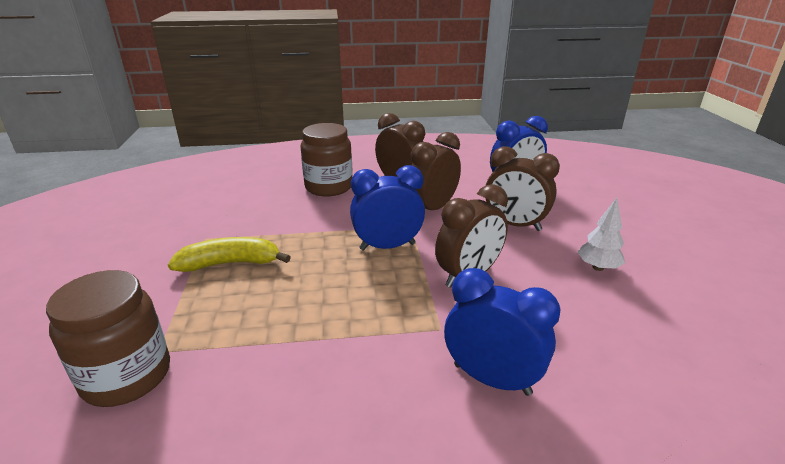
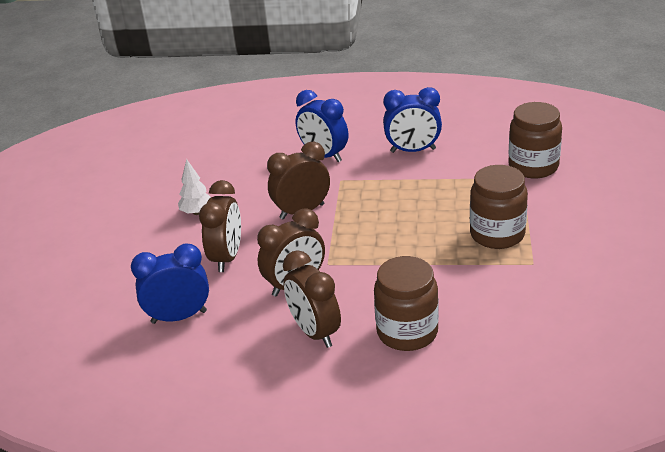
camera: 165 degrees left, 5 degrees up
(230, 263) = (497, 234): yellow banana -> brown jar
(387, 246) = (357, 242): blue clock -> blue clock (413, 150)
(514, 225) = (227, 257): brown clock -> brown clock turned 60 degrees clockwise

